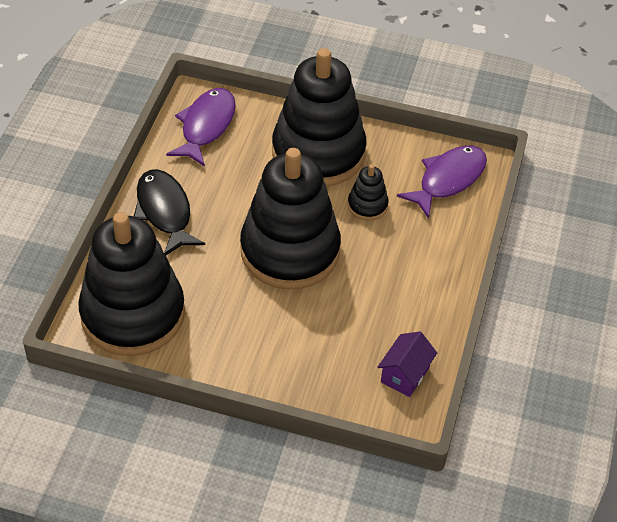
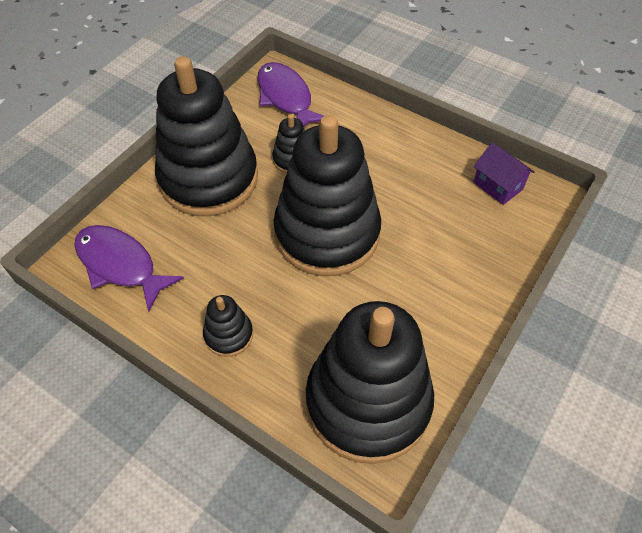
camera: 70 degrees left, 5 degrees up
(165, 212) = (229, 335): black fish -> black stacking toy

